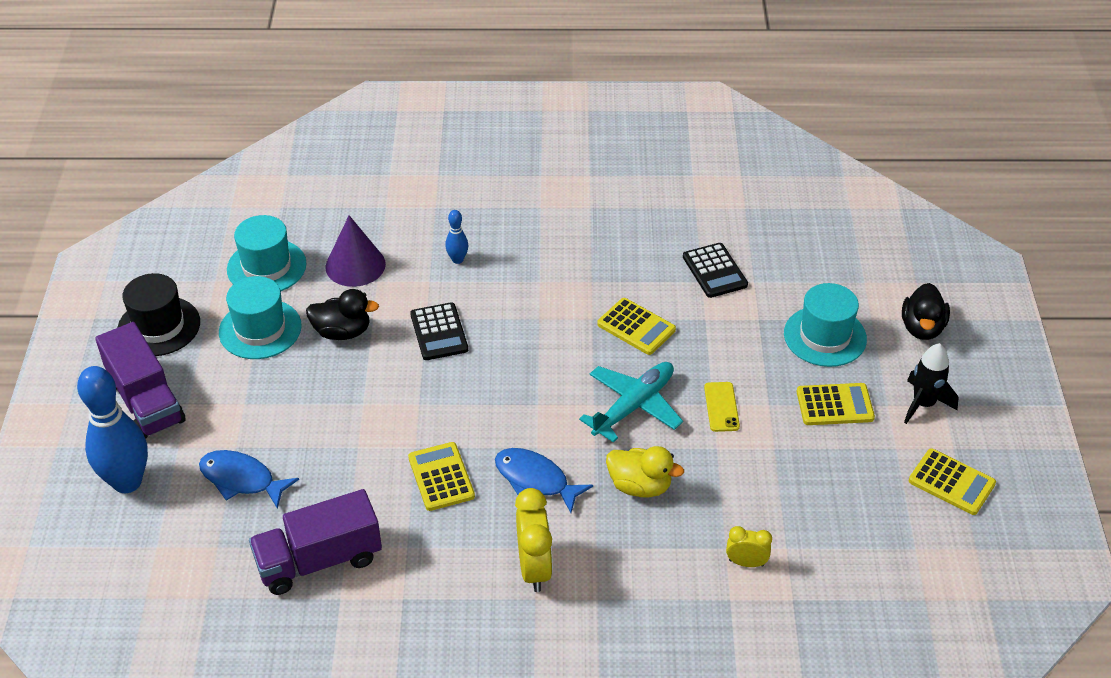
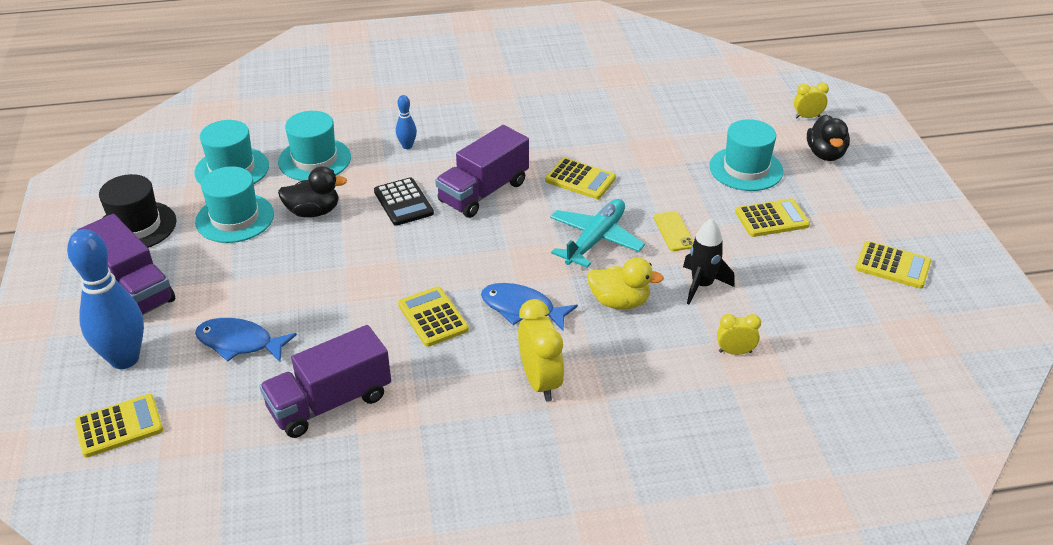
camera: 10 degrees left, 5 degrees down
(112, 557) = (119, 426): none -> yellow calculator
(355, 265) = (314, 159): purple cone -> turquoise hat
(527, 330) = (483, 192): none -> purple truck
(714, 271) = (636, 131): black calculator -> none
(917, 275) = (807, 117): none -> yellow clock
(923, 404) = (847, 209): black rocket -> black rocket (702, 285)

